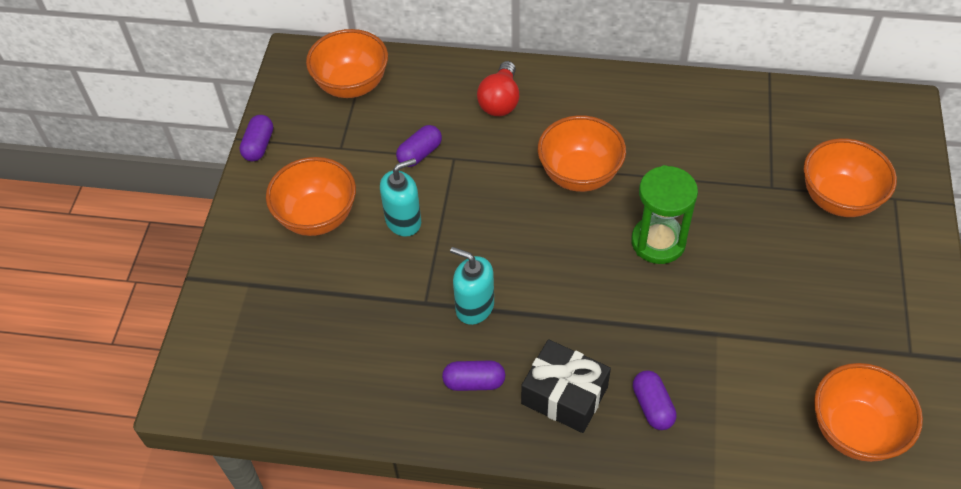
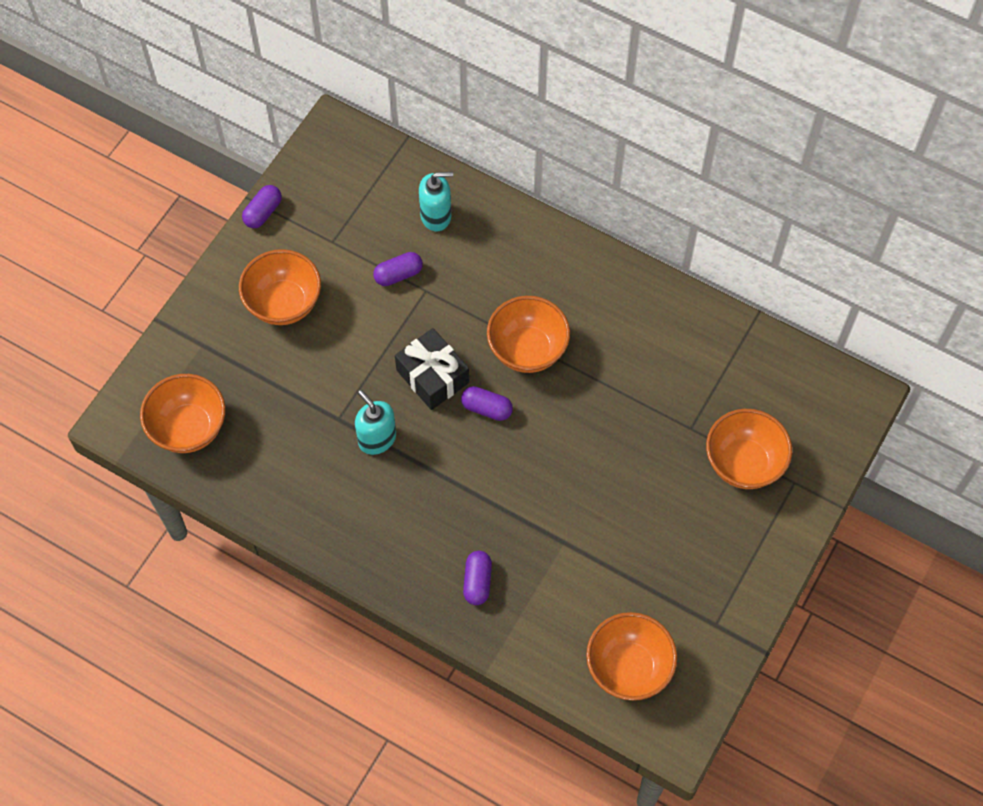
camera: 20 degrees right, 10 degrees up
(352, 85) = (370, 180): orange bowl -> orange bowl (189, 428)
(403, 221) = (354, 335): turquoise soap dispenser -> turquoise soap dispenser (436, 216)
(474, 382) = (345, 504): purple capsule -> purple capsule (487, 408)
(500, 101) = (495, 247): red light bulb -> none
(564, 395) = (412, 544): black gift -> black gift (432, 376)
(658, 242) = (561, 441): green hourglass -> none

